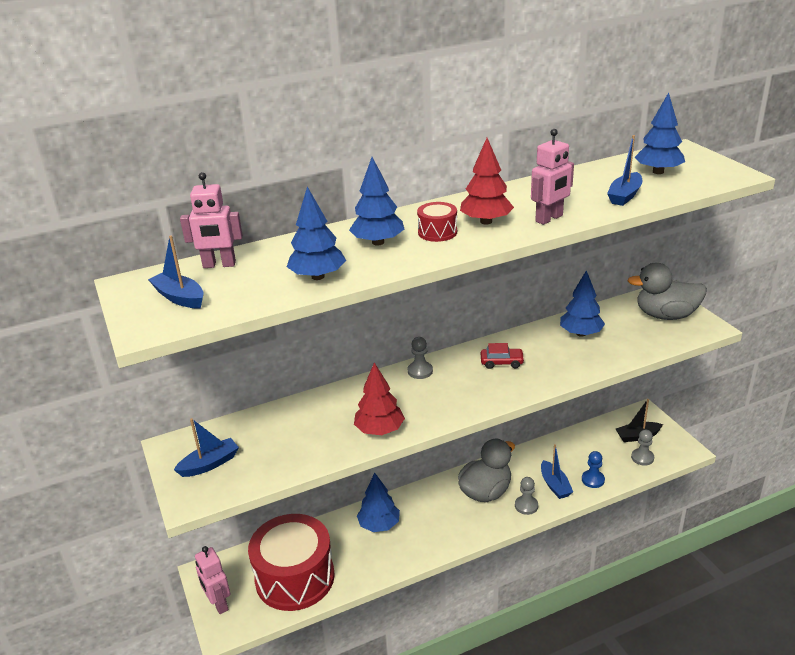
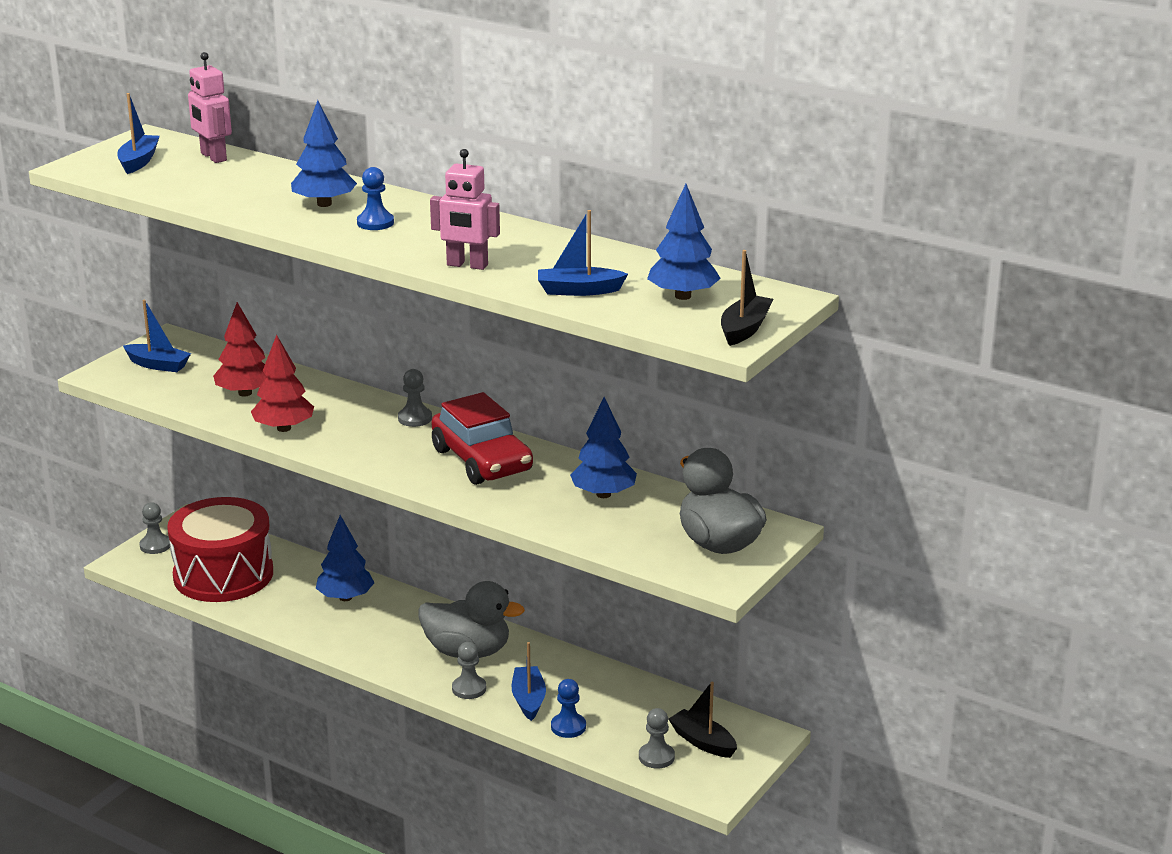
camera: 55 degrees right, 5 degrees down
(218, 603) = (155, 545): pink robot -> grey pawn
(318, 276) = (226, 199): blue tree -> none
(437, 232) = (375, 223): red drum -> blue pawn
(486, 221) = (426, 238): red tree -> red tree (245, 393)
(502, 362) = (482, 460): red car -> red car, size x2.07
(555, 485) = (528, 700): blue boat -> blue boat turned 135 degrees clockwise
(720, 167) = (744, 329): none -> black boat

